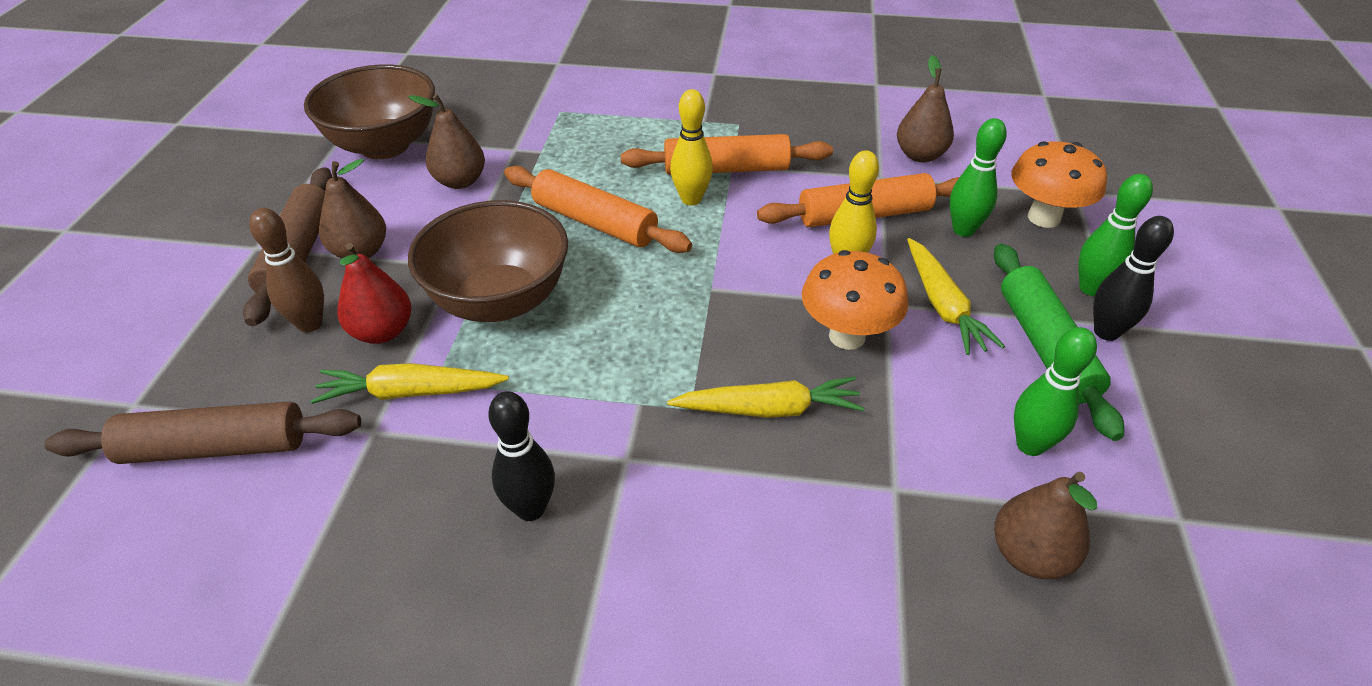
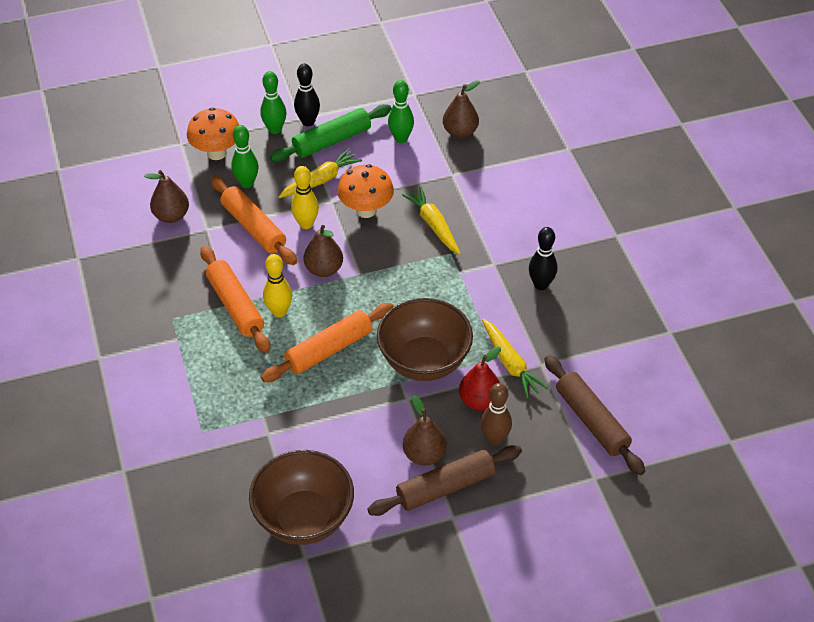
camera: 115 degrees left, 5 degrees up
(460, 181) = (323, 444): brown pear -> brown pear (324, 269)
(595, 222) = (329, 349): orange rolling pin -> orange rolling pin turned 45 degrees clockwise

